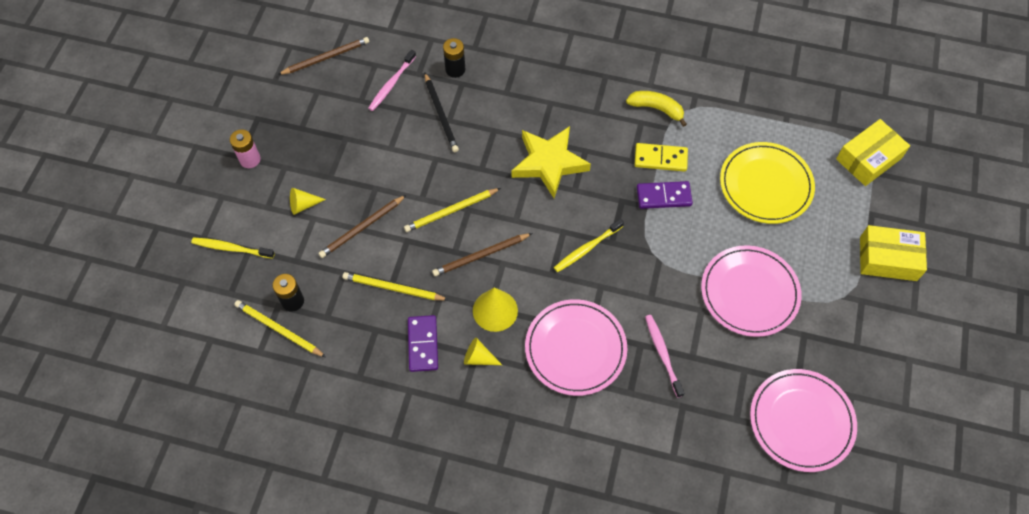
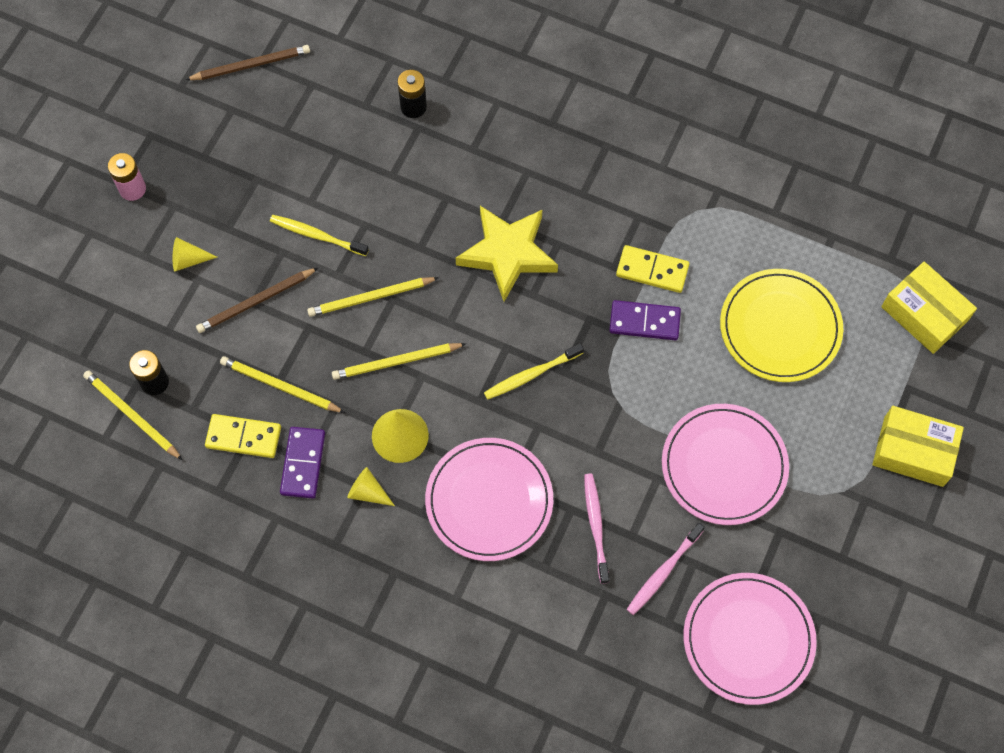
camera: 10 degrees right, 5 degrees up
(231, 248) = (91, 302): yellow toothbrush -> yellow toothbrush (316, 235)
(371, 331) = (243, 437): none -> yellow domino
(391, 84) = (327, 115): pink toothbrush -> pink toothbrush (663, 572)
(441, 114) = (383, 165): black pencil -> none
(481, 255) = (397, 362): brown pencil -> yellow pencil
(656, 109) = (663, 201): yellow banana -> none
(868, 159) = (924, 314): yellow box -> yellow box turned 75 degrees clockwise

